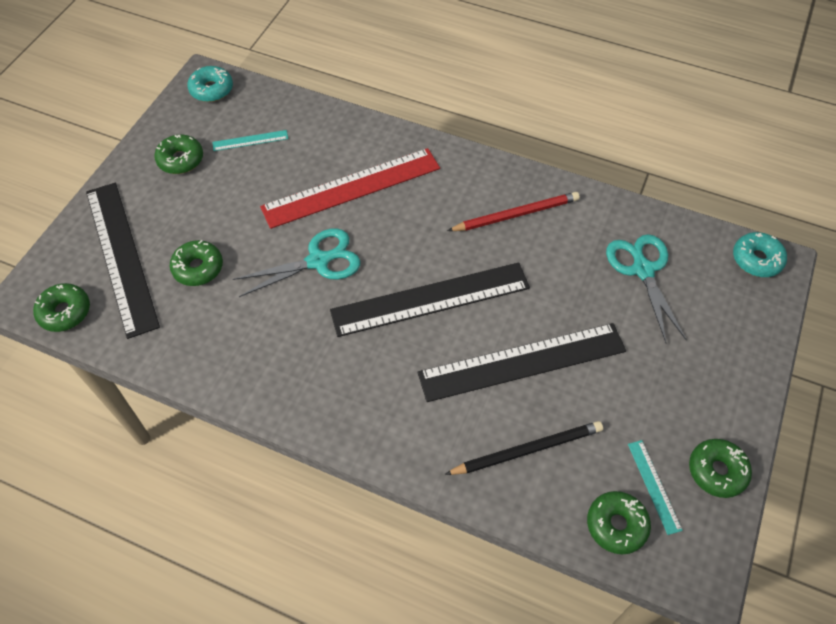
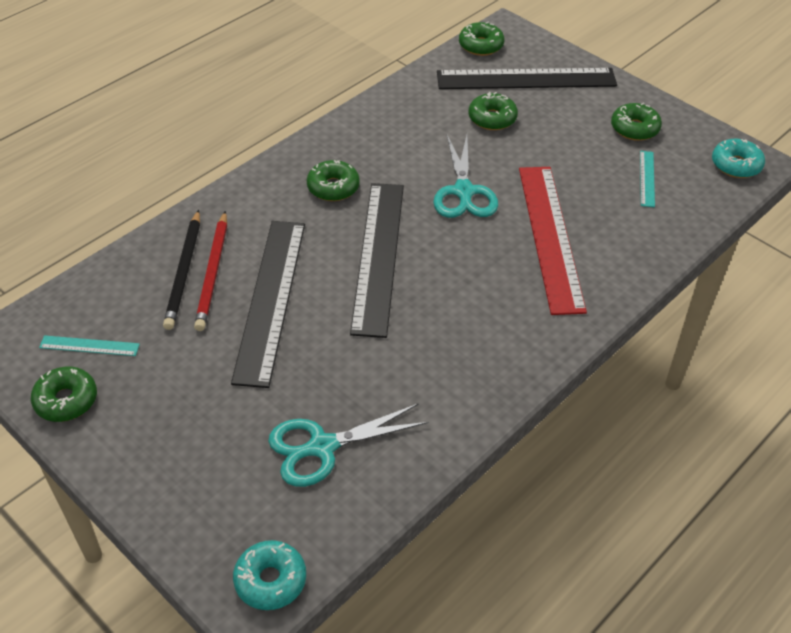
camera: 110 degrees right, 10 degrees down
(516, 214) = (454, 360): red pencil -> red pencil (213, 273)
(616, 525) = (79, 305): green donut -> green donut (333, 187)
(642, 269) = (321, 447): turquoise scissors -> turquoise scissors turned 150 degrees clockwise

